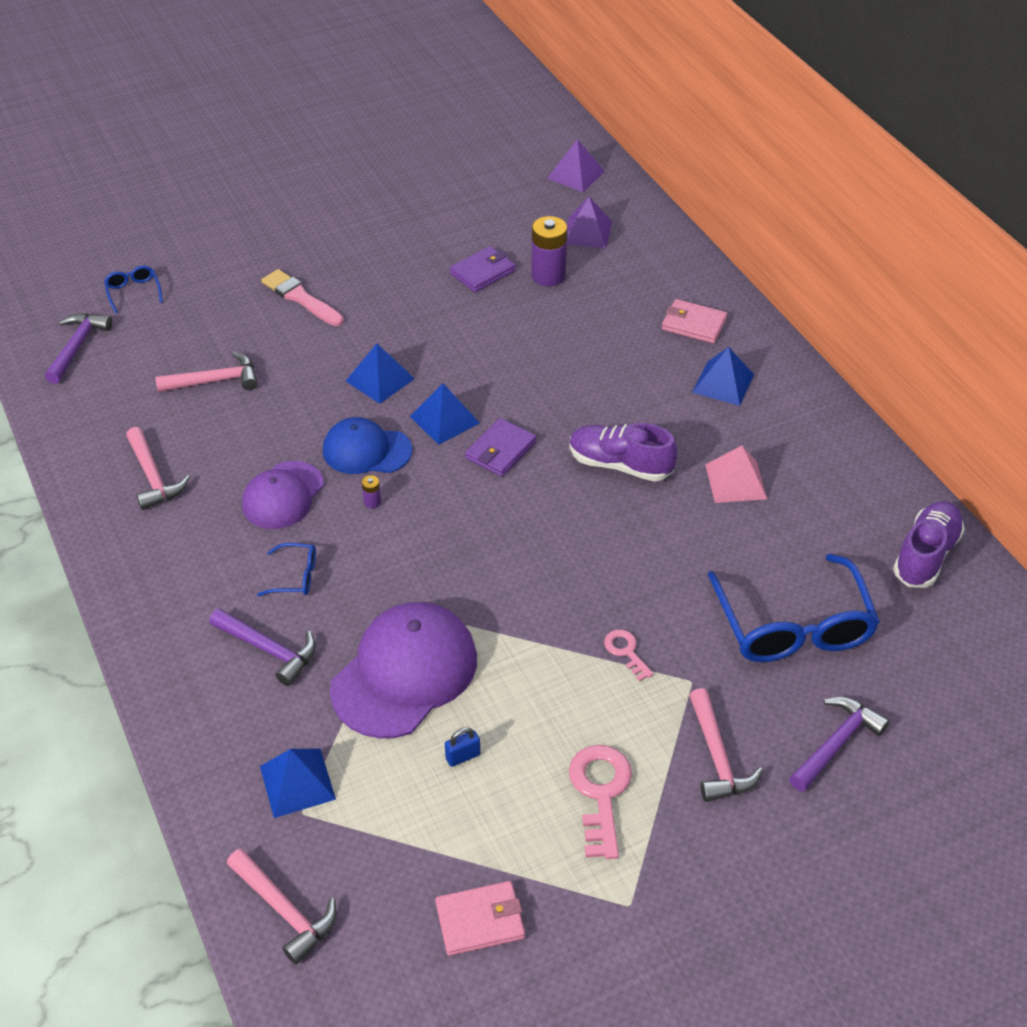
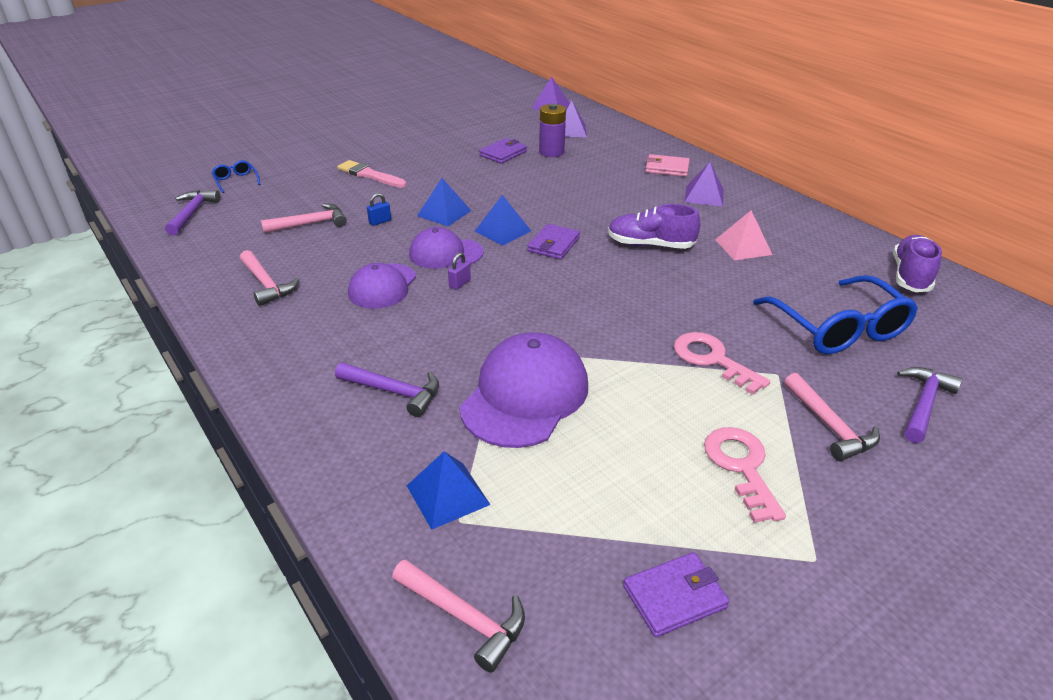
camera: 10 degrees left, 10 degrees down
(296, 576) = (406, 337): blue glasses -> none
(366, 450) = (445, 253): blue cap -> purple cap
(372, 502) = (460, 284): purple battery -> purple padlock
(463, 756) = (601, 453): blue padlock -> blue padlock (380, 222)
(480, 920) = (674, 597): pink wallet -> purple wallet
(626, 651) = (712, 359): pink key -> pink key, size x1.80
(723, 383) = (704, 196): blue pyramid -> purple pyramid

